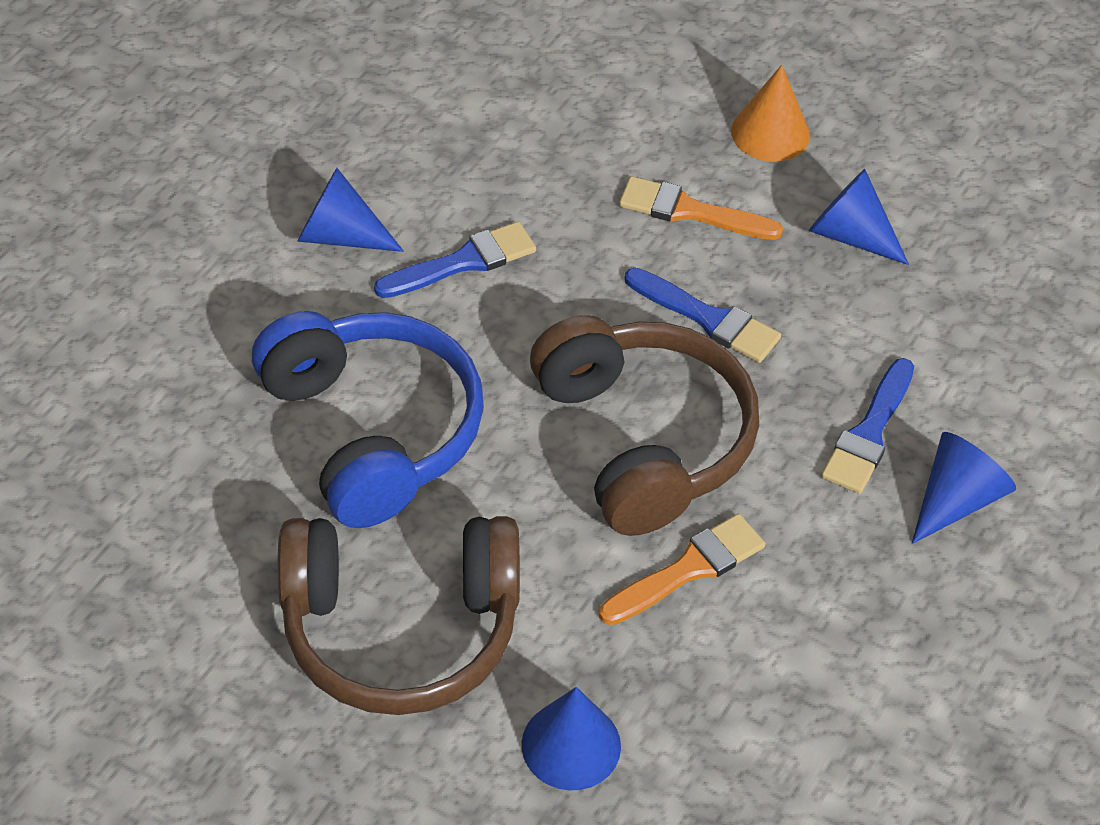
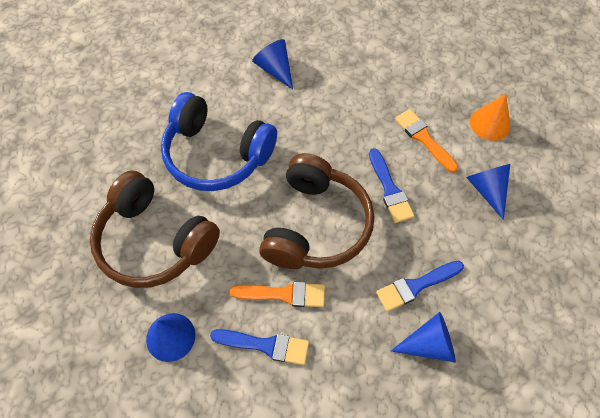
camera: 40 degrees right, 10 degrees up
(372, 431) = (216, 154): blue headphones -> blue headphones turned 105 degrees clockwise
(463, 262) = (311, 107): blue brush -> blue brush (265, 345)

